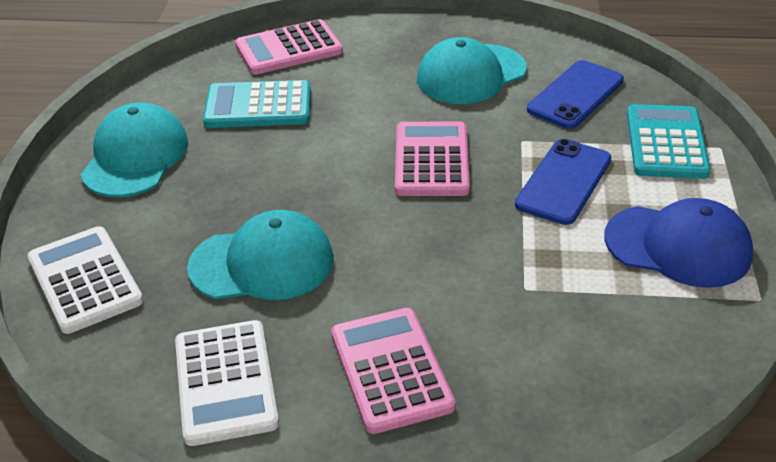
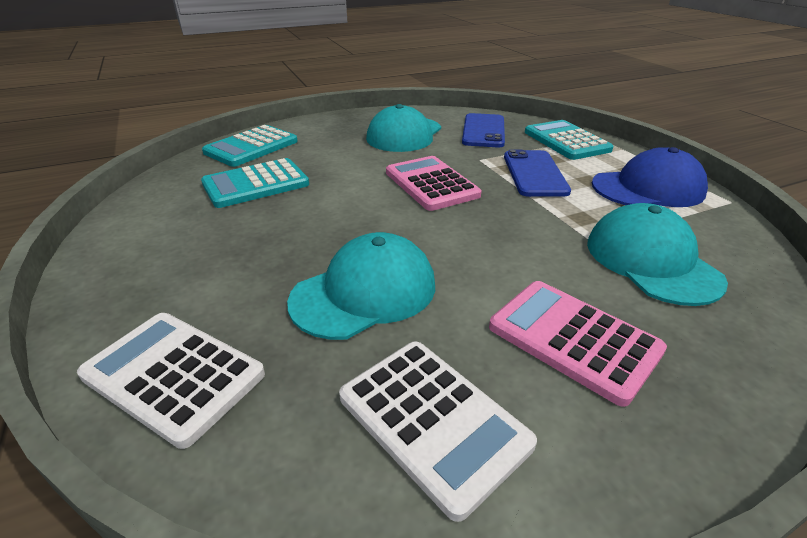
camera: 30 degrees left, 5 degrees down
(135, 157) = (159, 246): turquoise cap -> turquoise cap (651, 261)
(289, 49) = (251, 147): pink calculator -> turquoise calculator

